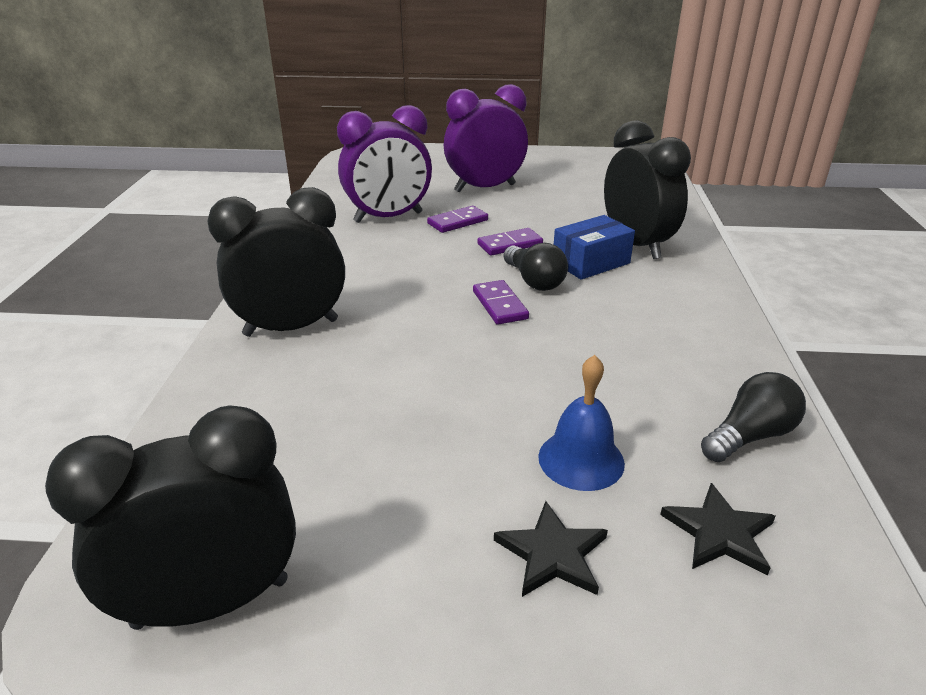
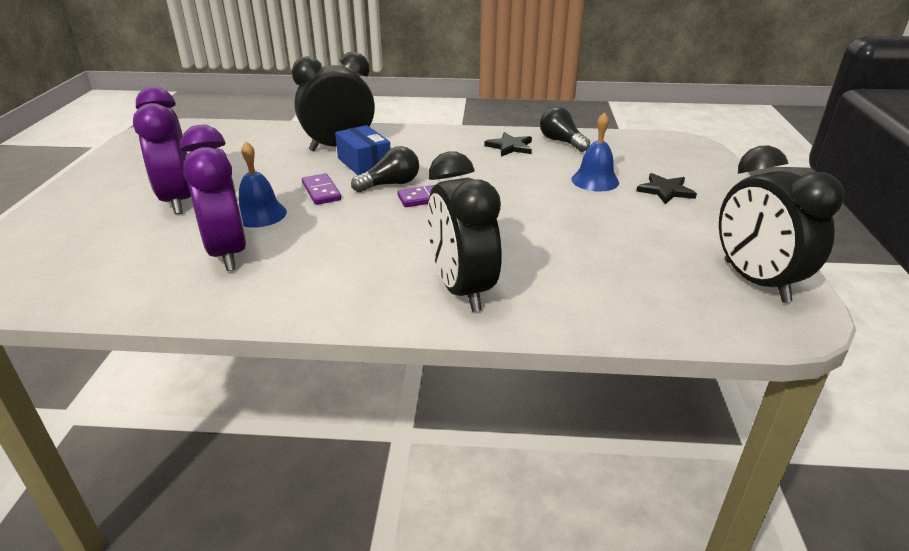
camera: 90 degrees left, 0 degrees up
(457, 222) = (260, 214): purple domino -> blue bell
(719, 533) = (632, 156): black star -> black star (510, 147)

